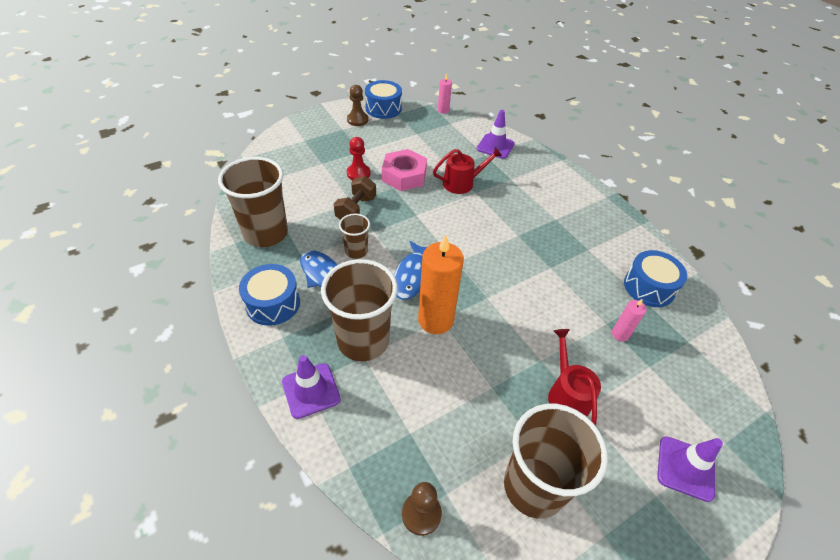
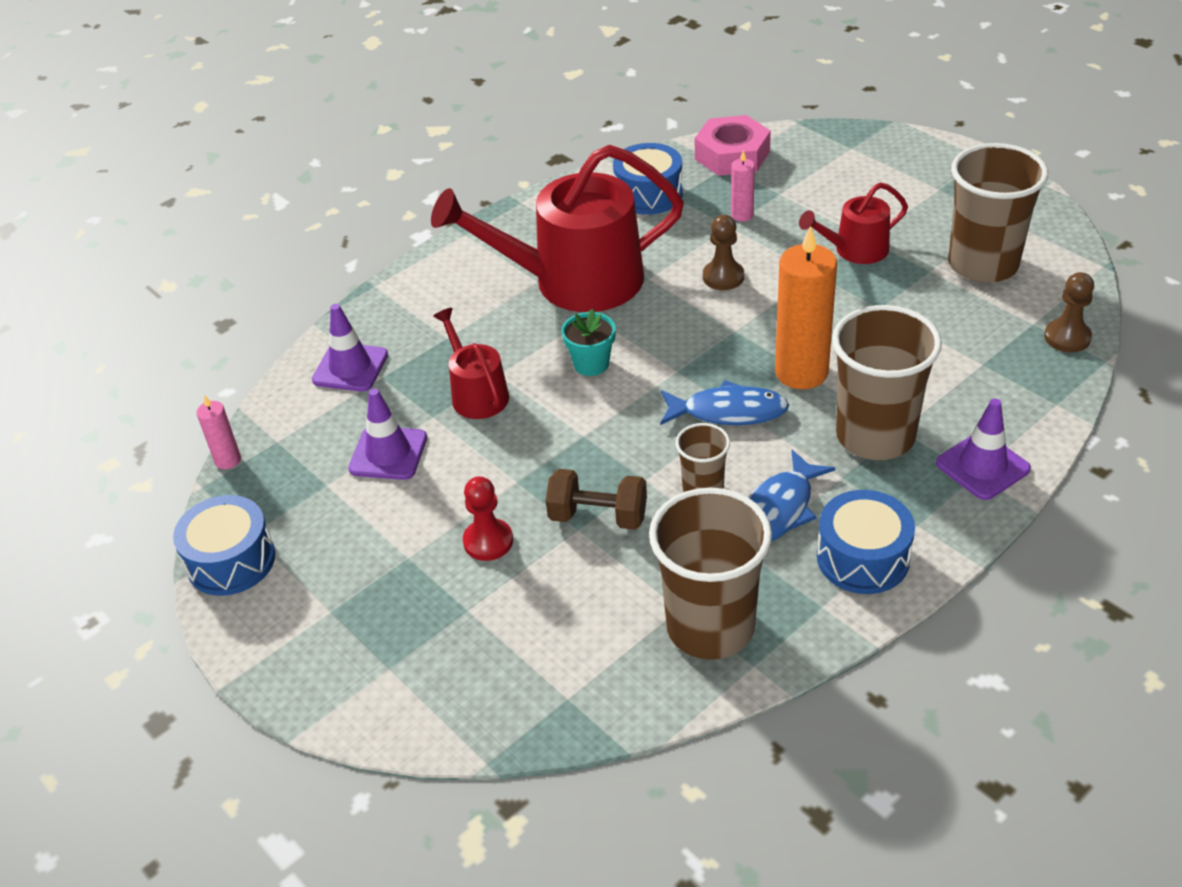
camera: 95 degrees left, 5 degrees down
(357, 120) = (288, 595): brown pawn -> brown pawn (723, 277)
(404, 175) = (476, 473): pink nut -> pink nut (732, 155)
(473, 227) = (591, 364): none -> turquoise flower pot
(552, 234) = (575, 281): none -> red watering can
(685, 468) = (897, 171): purple traffic cone -> purple traffic cone (388, 453)

